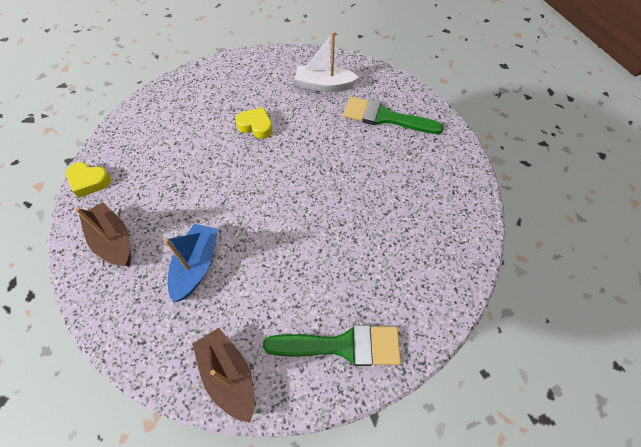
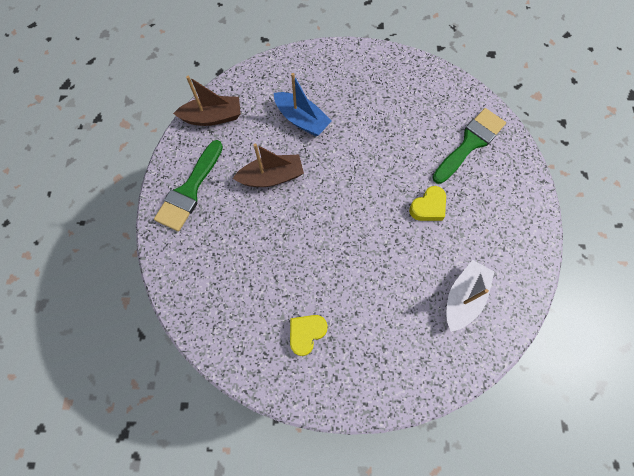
camera: 115 degrees right, 10 degrees up
(89, 181) = (416, 67): yellow heart -> yellow heart (306, 333)
(113, 241) = (350, 74): brown boat -> brown boat (271, 177)
(385, 117) = (388, 340): green brush -> green brush (470, 143)

